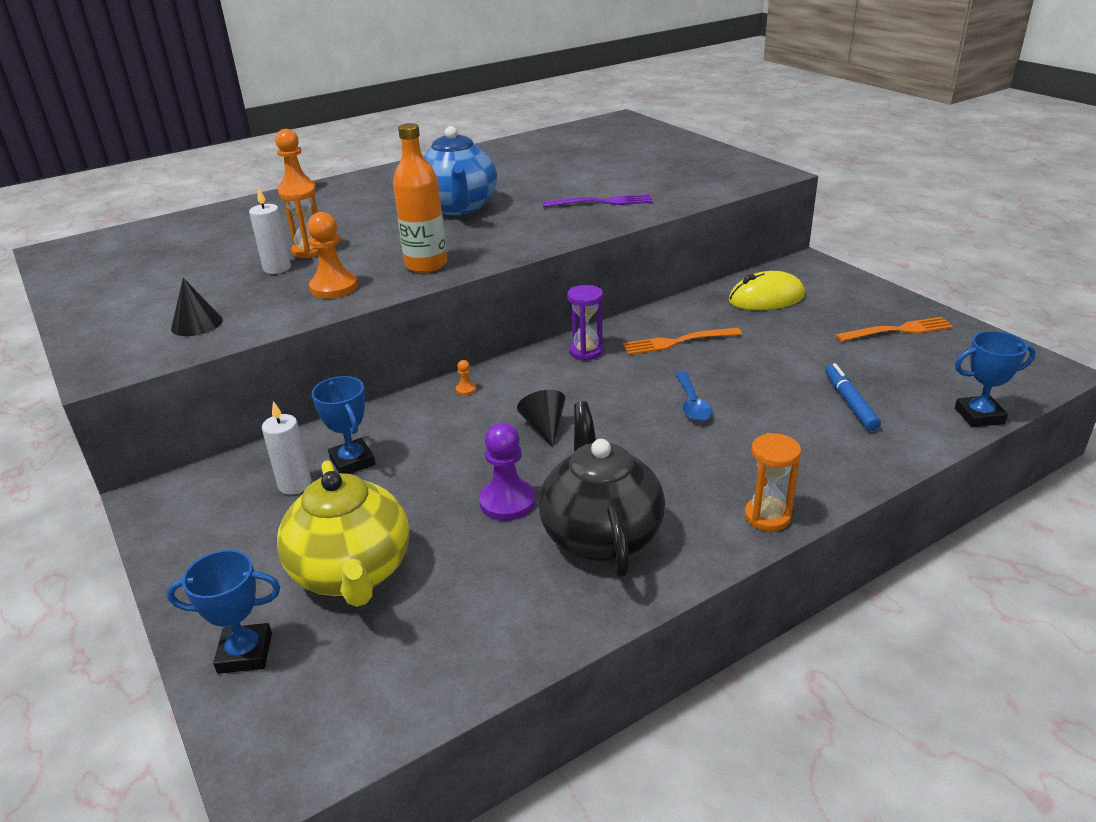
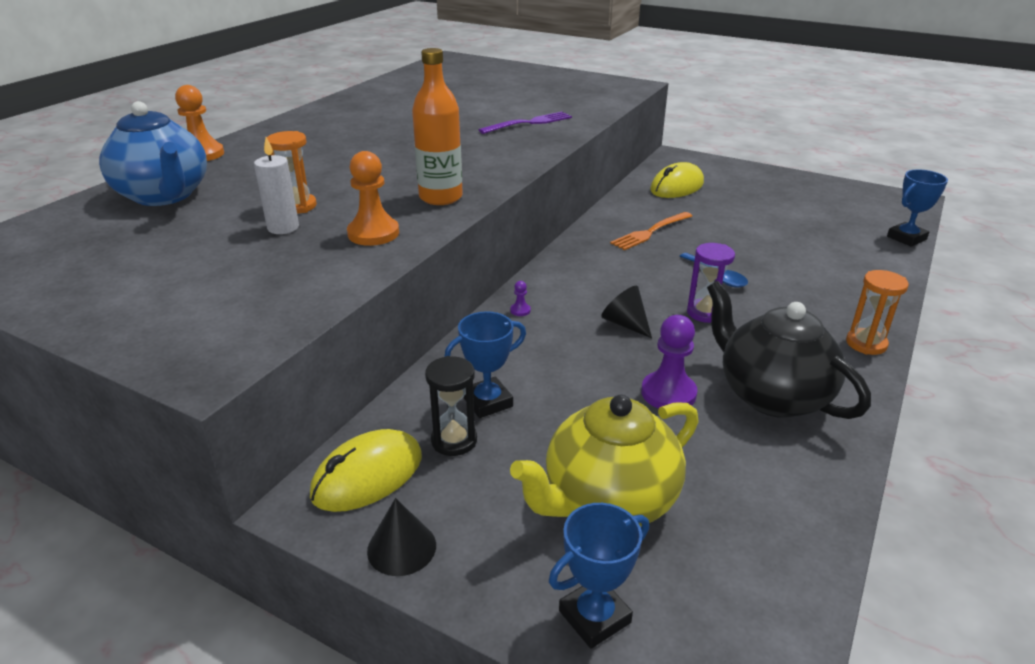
camera: 30 degrees left, 0 degrees up
(197, 324) = (262, 298): black cone -> black cone (401, 547)
(210, 491) = (367, 476): none -> yellow mouse
(295, 484) = (454, 440): white candle -> black hourglass
(352, 461) = (487, 402): blue trophy -> blue trophy turned 60 degrees counterclockwise
(352, 573) = (608, 501): yellow teapot -> yellow teapot turned 105 degrees clockwise
(459, 207) = (402, 145): blue teapot -> blue teapot (164, 196)
(466, 389) = (520, 310): orange pawn -> purple pawn
(586, 351) = (587, 255): purple hourglass -> purple hourglass (705, 313)
(850, 403) = (821, 249): blue marker -> none
(898, 330) = (791, 192): orange fork -> none

